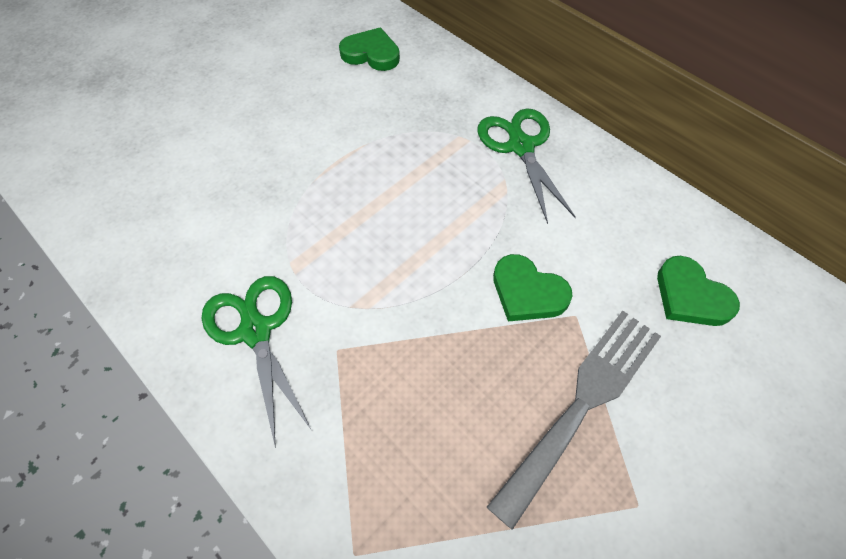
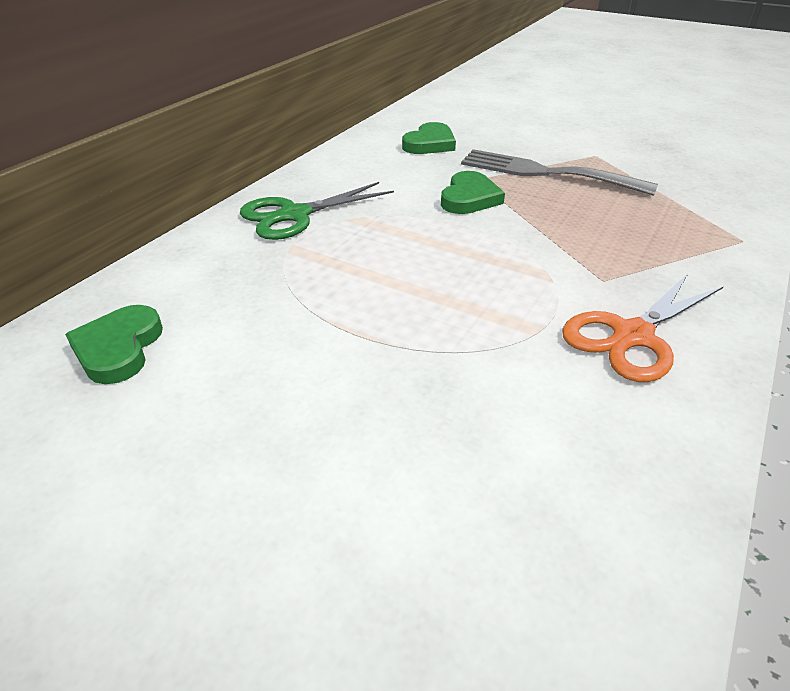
camera: 105 degrees left, 20 degrees down
(255, 330) = (632, 336): green scissors -> orange scissors

